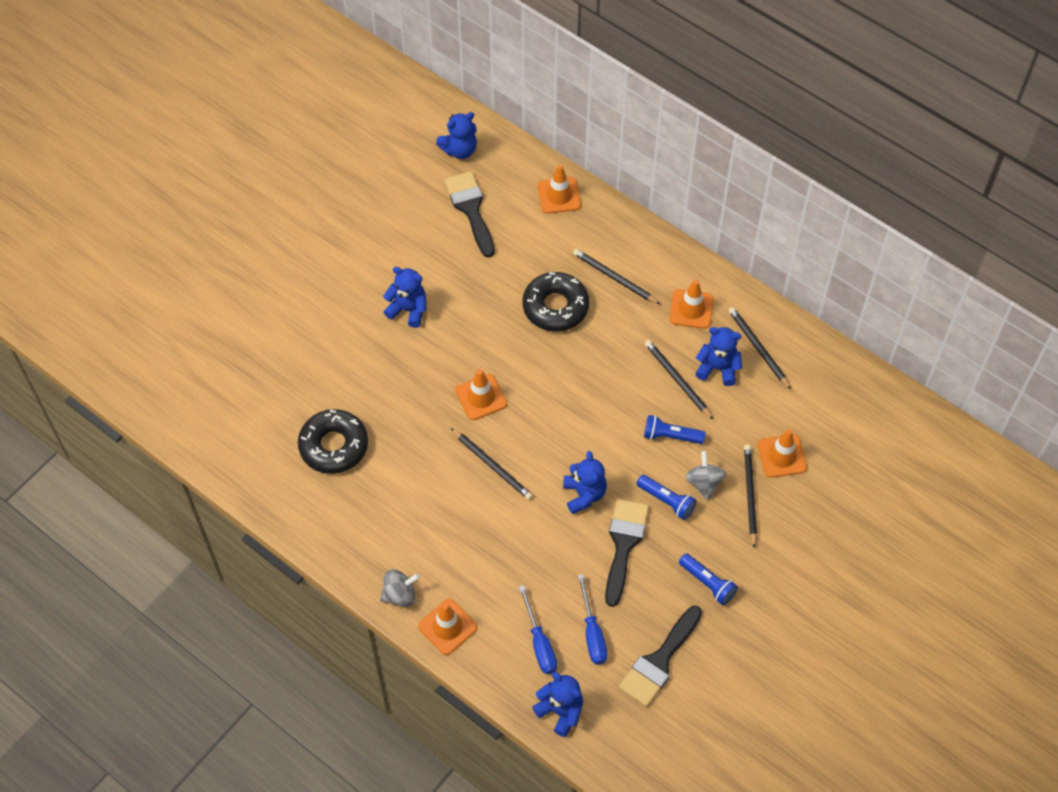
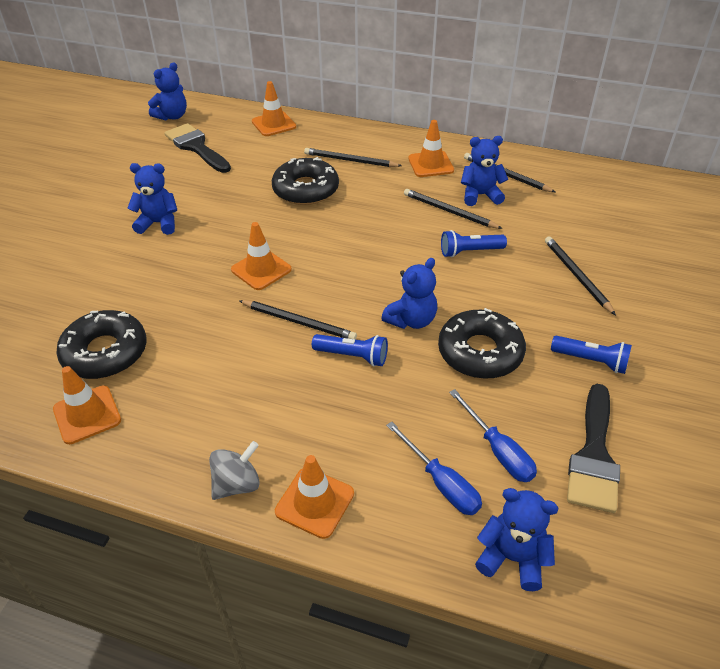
camera: 20 degrees left, 15 degrees down
(584, 494) = (411, 320): blue teddy bear -> blue teddy bear turned 75 degrees clockwise
(624, 545) = (480, 352): black brush -> black donut
(666, 501) = (500, 302): blue flashlight -> blue flashlight (352, 356)
(704, 483) = (526, 278): grey spinning top -> none
(782, 456) = (583, 240): orange traffic cone -> orange traffic cone (87, 415)

